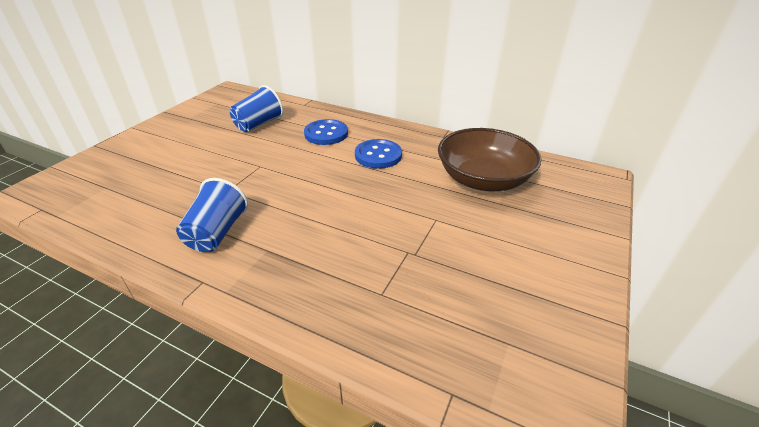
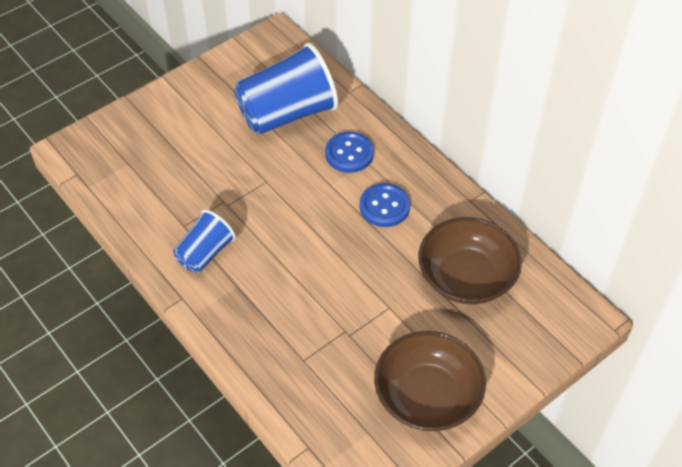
camera: 25 degrees right, 15 degrees up
(259, 124) = (287, 113): blue cup -> blue cup, size x1.80
(535, 280) = (427, 396): none -> brown bowl

